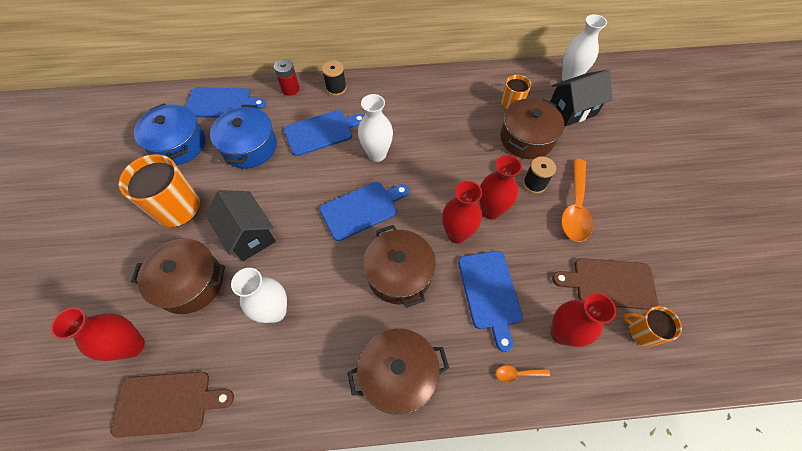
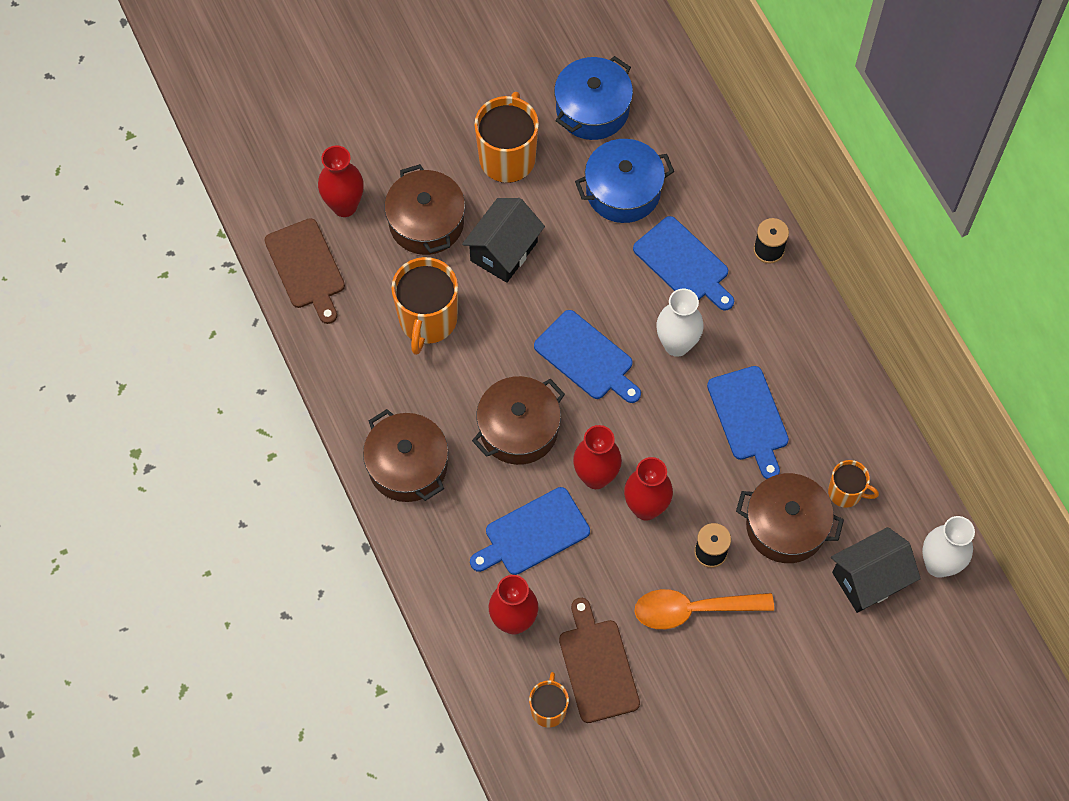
camera: 70 degrees right, 5 degrees up
(221, 103) = (678, 121): blue cutting board -> blue cutting board (749, 417)
(275, 311) = (427, 320): white vase -> orange mug
(290, 89) = (741, 193): red battery -> none
(517, 374) = (451, 583): orange spoon -> none
(572, 110) = (869, 579): black house -> black house turned 75 degrees counterclockwise

